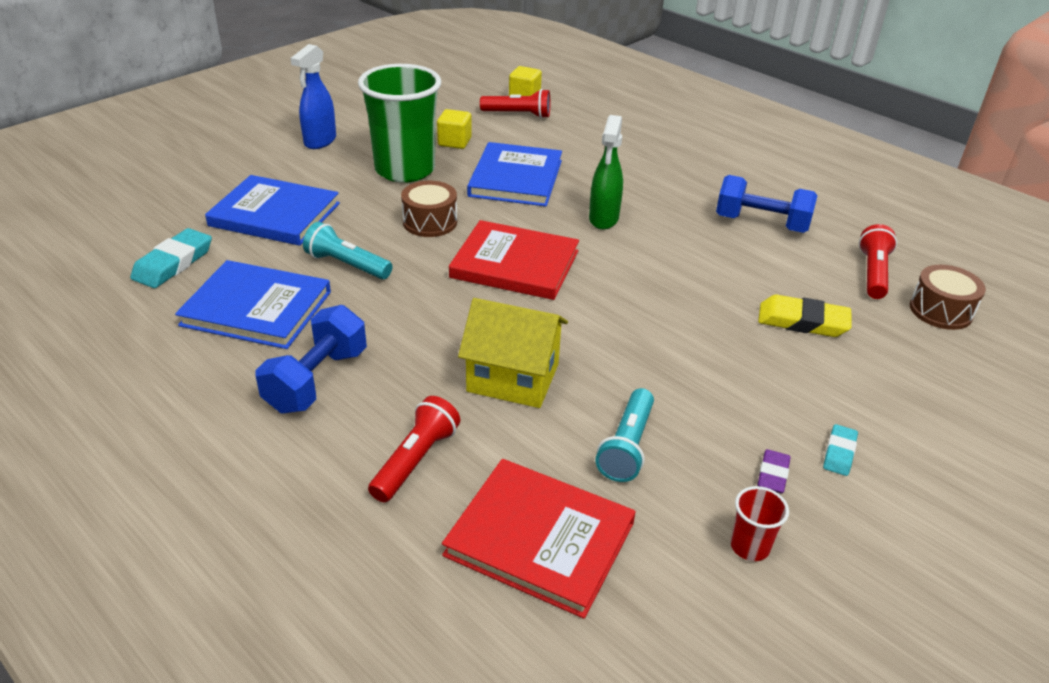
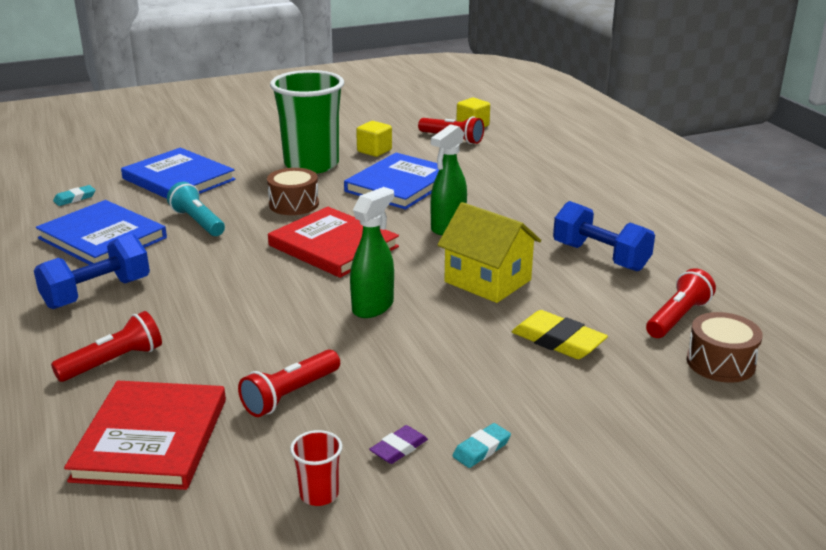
camera: 25 degrees right, 10 degrees down
(173, 263) = (75, 198): turquoise eraser -> turquoise eraser, size x0.57
(320, 141) = (264, 135): blue spray bottle -> none
(513, 377) = (247, 325): yellow house -> yellow house (487, 281)
(540, 539) = (151, 439): red book -> red book turned 45 degrees clockwise
(615, 326) = (373, 307): none -> green spray bottle
(627, 446) = (290, 395): turquoise flashlight -> red flashlight

